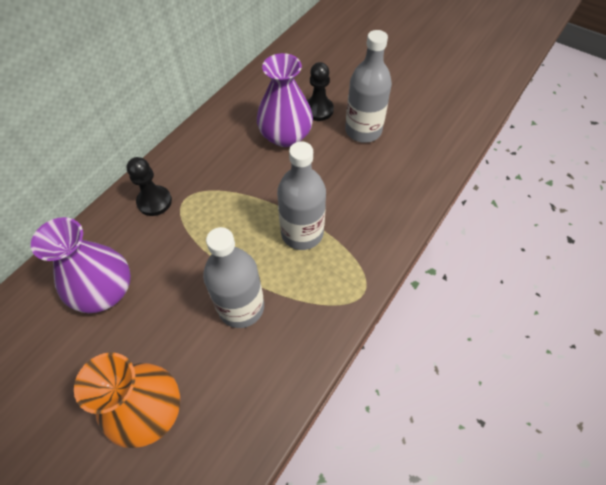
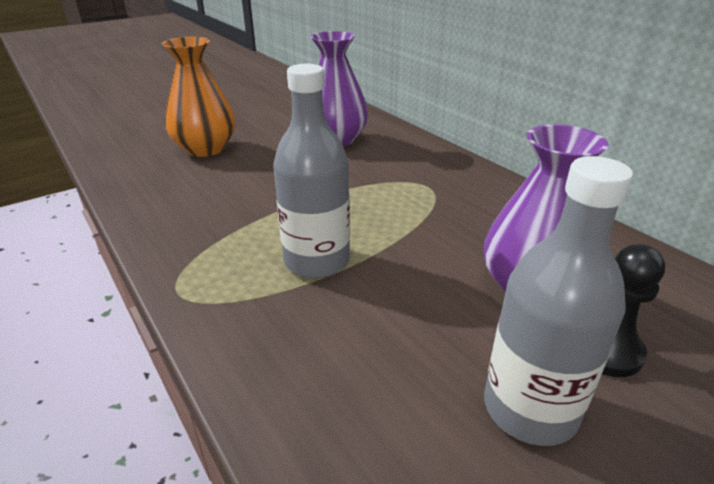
camera: 110 degrees right, 25 degrees down
(154, 201) = (432, 169): black pawn -> none
(241, 307) = (253, 200): grey bottle -> none

